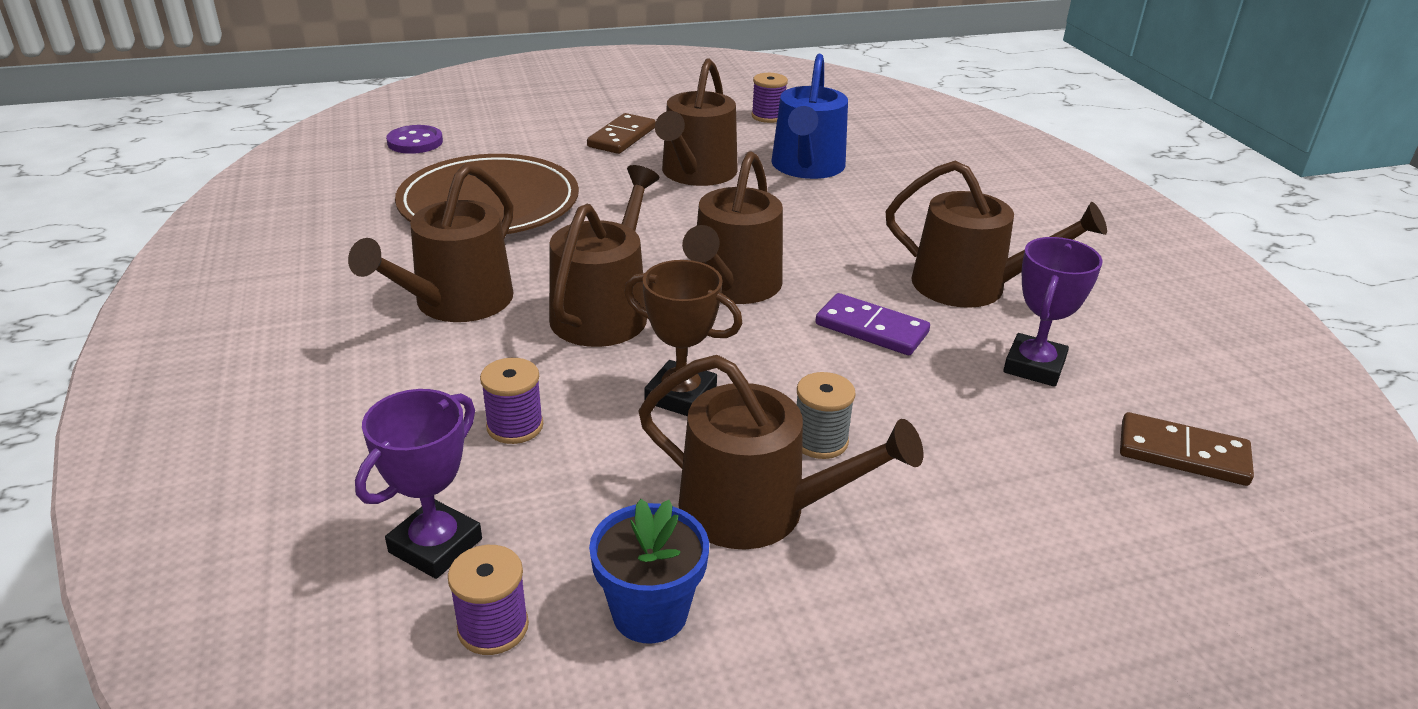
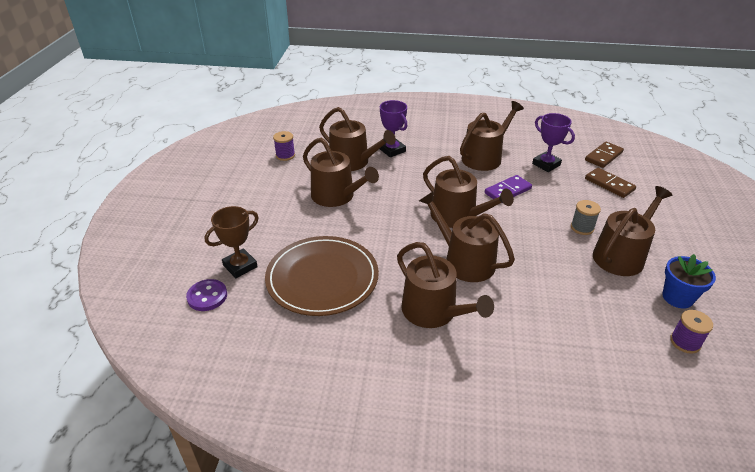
camera: 65 degrees left, 5 degrees up
(435, 545) = (635, 352): purple trophy -> purple trophy (392, 150)
(515, 426) = (553, 311): purple spool -> none
(622, 137) = (271, 209): brown domino -> brown domino (609, 184)
(680, 395) = (542, 255): brown trophy -> brown trophy (240, 266)
(806, 167) = (353, 162): blue watering can -> brown watering can

